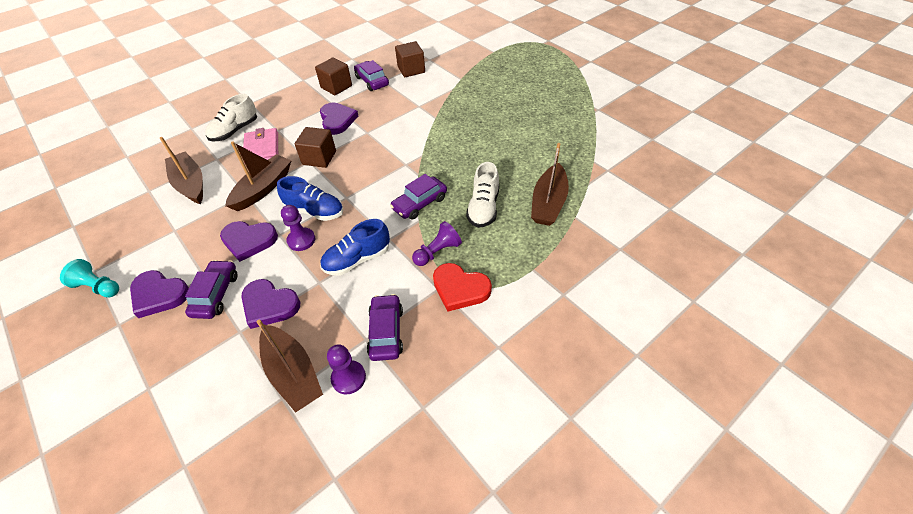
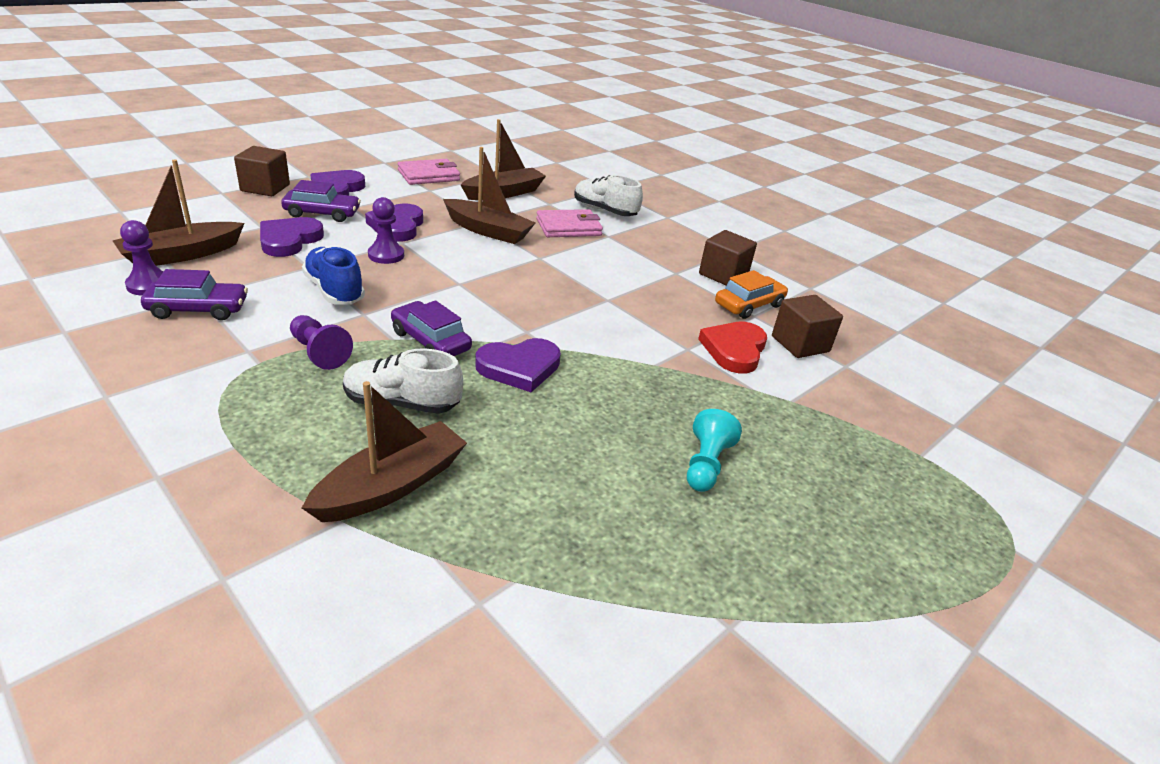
camera: 80 degrees right, 15 degrees down
(98, 287) = (361, 165): turquoise pawn -> turquoise pawn (706, 465)
(139, 234) = (429, 175): none -> pink wallet
(315, 211) = (437, 262): blue shoe -> none
(319, 158) = (546, 264): brown cube -> brown cube (265, 188)
(337, 120) = (635, 276): purple heart -> purple heart (519, 367)
(372, 81) = (749, 305): purple car -> orange car
(460, 289) = (235, 369): red heart -> red heart (734, 350)
(548, 203) = (391, 485): brown boat -> brown boat turned 120 degrees clockwise

